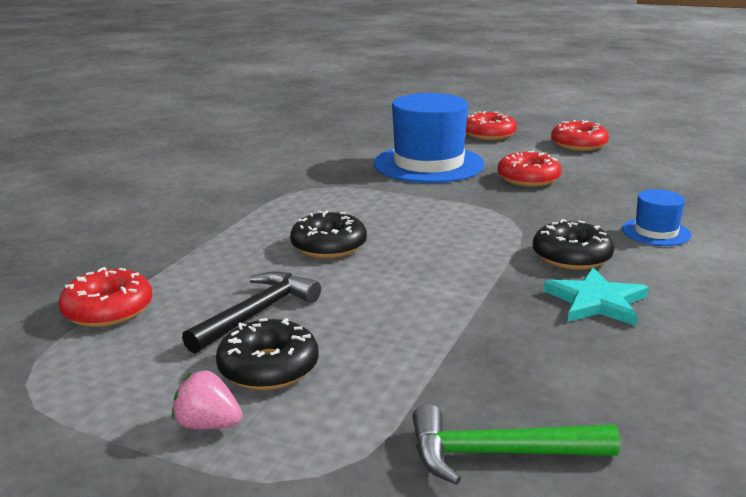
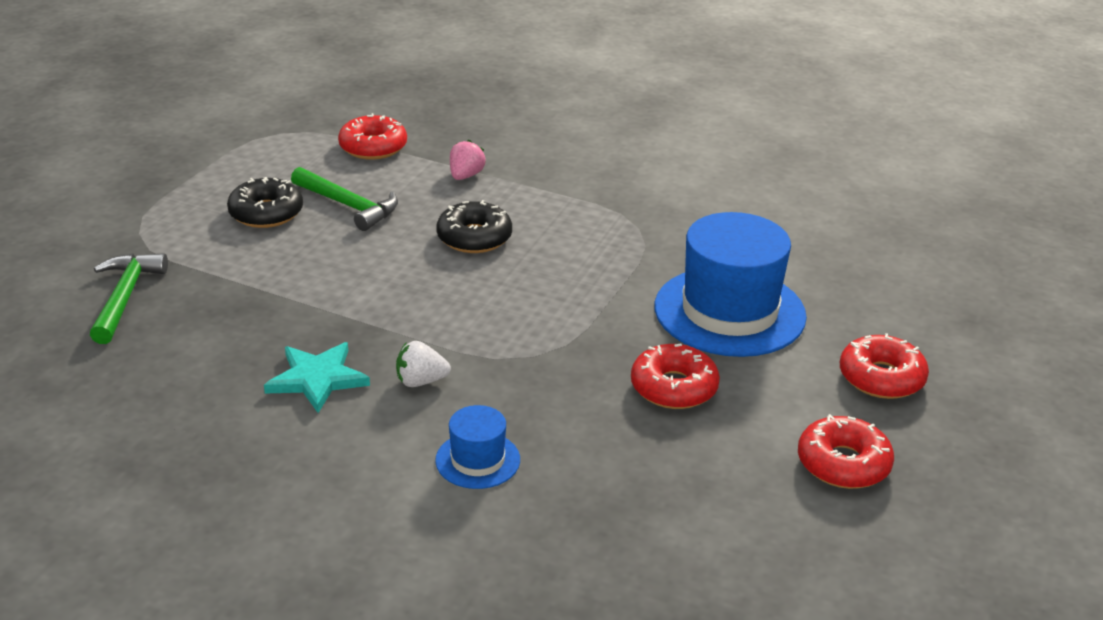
camera: 90 degrees right, 10 degrees up
(208, 425) = (207, 195): pink strawberry -> pink strawberry (466, 176)
(256, 314) = (348, 206): black hammer -> green hammer
(571, 257) = (420, 381): black donut -> white strawberry

